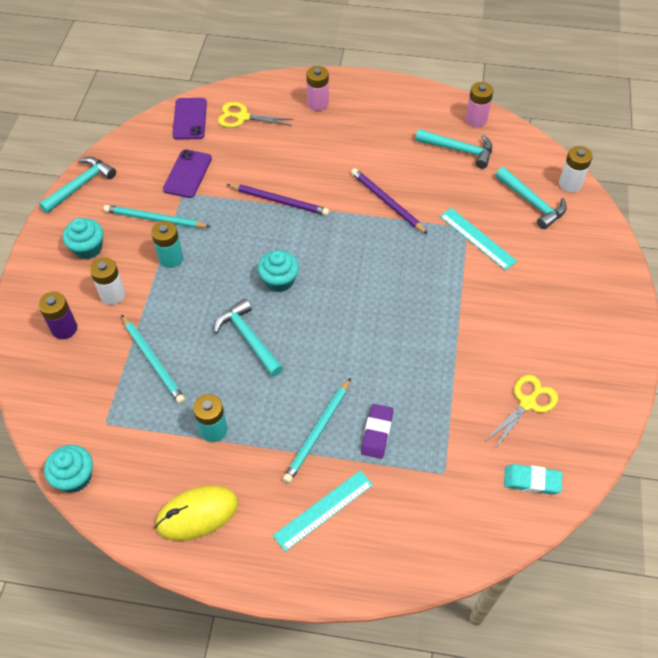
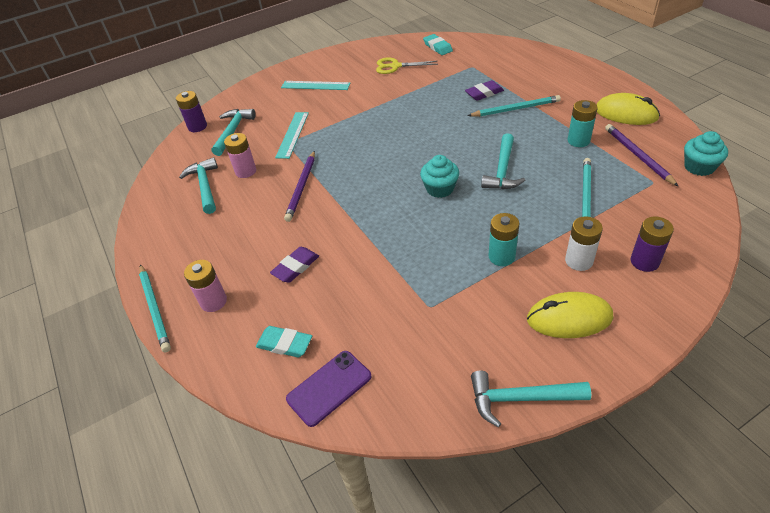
camera: 125 degrees left, 10 degrees down
(88, 248) = (569, 318): turquoise cupcake -> yellow mouse
(155, 219) = (481, 300): turquoise pencil -> turquoise pencil (155, 308)
(188, 174) = (404, 323): purple phone -> none
(242, 117) = (285, 344): yellow scissors -> turquoise eraser
(279, 201) = (365, 240): purple pencil -> purple pencil (637, 156)
(300, 153) = (295, 267): none -> purple eraser
(323, 510) = (550, 83): turquoise ruler -> turquoise ruler (315, 85)
(476, 119) = (157, 197): pink battery -> pink battery (246, 171)
(570, 184) = (197, 127): white battery -> purple battery

